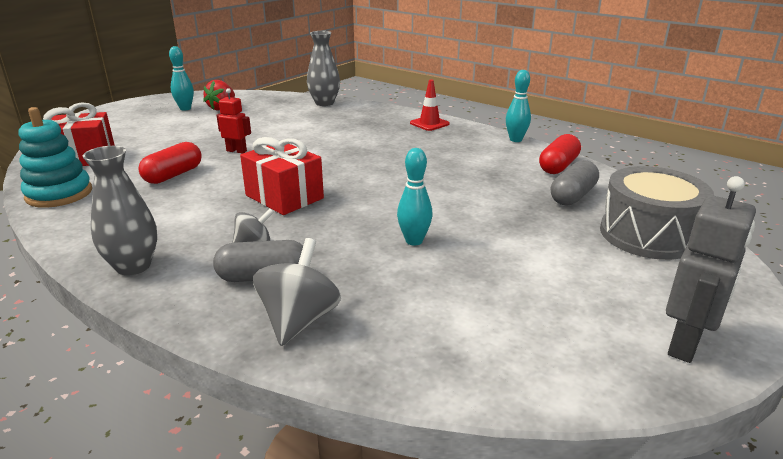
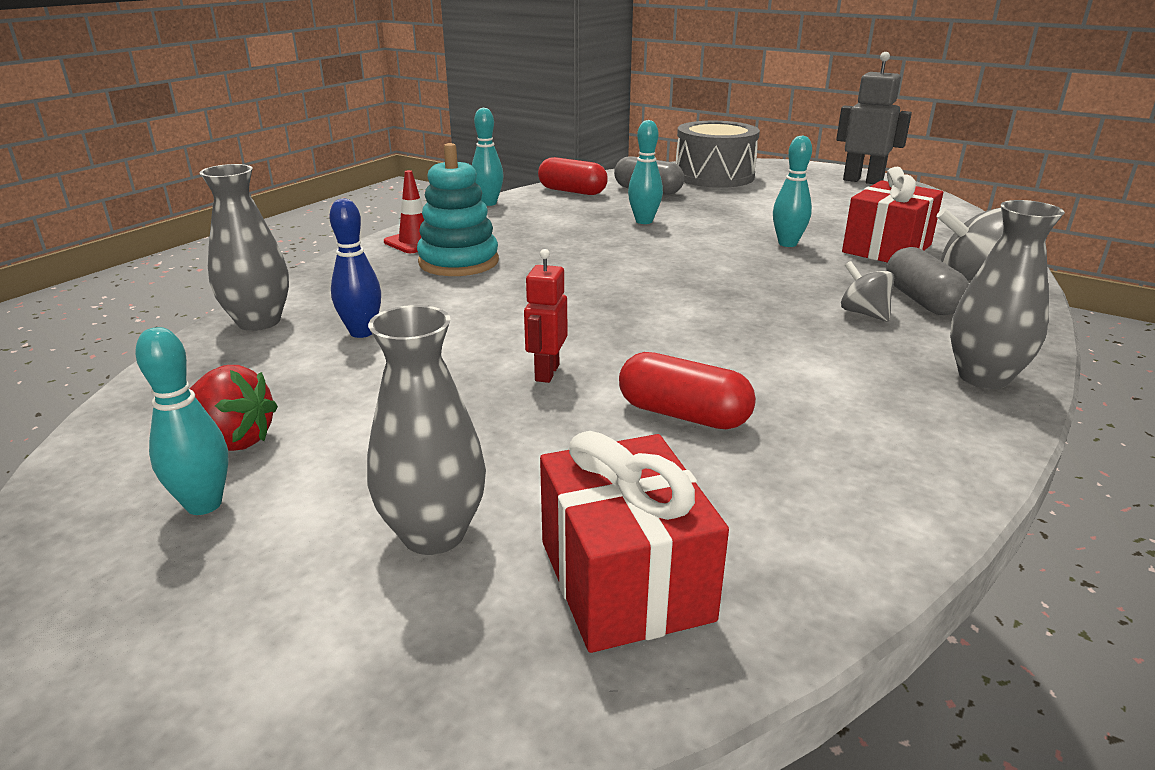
camera: 95 degrees left, 0 degrees up
(59, 194) = (838, 534): turquoise stacking toy -> turquoise stacking toy (458, 262)
(137, 134) = (433, 534): none -> grey vase
(284, 197) = (721, 311): red gift -> red gift (887, 248)
(303, 119) = (362, 332): none -> blue bowling pin
(476, 187) = (644, 221): none -> turquoise bowling pin

